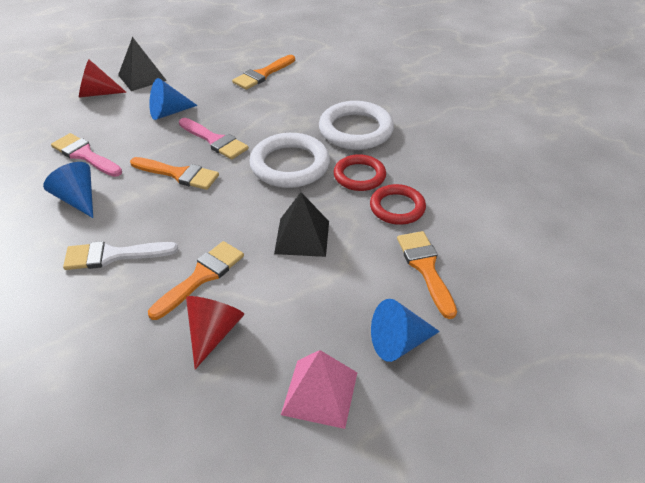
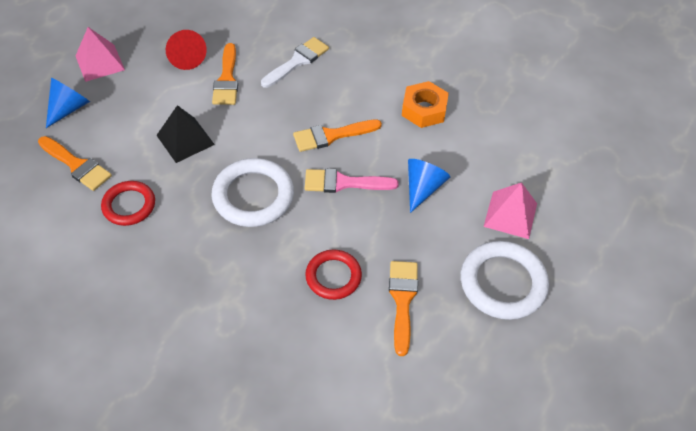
camera: 140 degrees right, 10 degrees up
(78, 199) = (374, 78): blue cone -> none
(85, 155) = (424, 109): pink brush -> orange nut
(97, 93) = (515, 170): red cone -> none
(142, 77) = (510, 215): black pyramid -> pink pyramid
(356, 130) = (229, 275): white ring -> white ring (503, 283)
(359, 176) = (183, 219): red ring -> red ring (333, 276)

